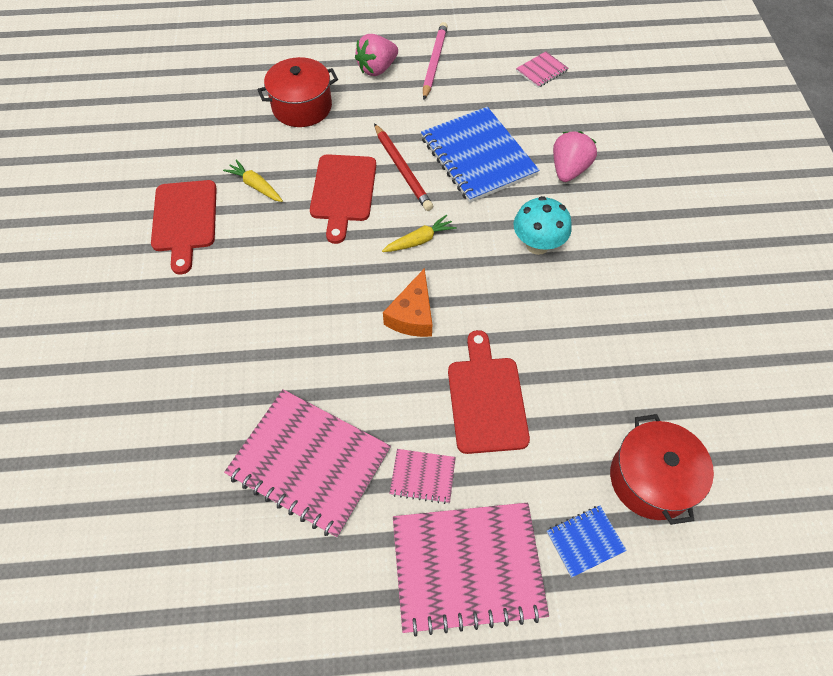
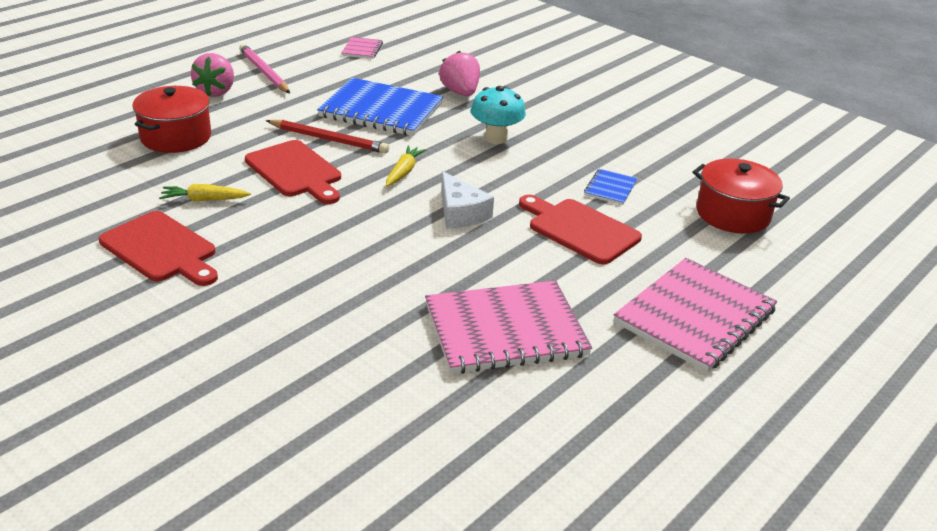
camera: 45 degrees left, 25 degrees down
(412, 315) = (460, 213): orange cheese -> white cheese
(422, 477) = (598, 290): pink notebook -> none
(585, 541) = (741, 262): blue notebook -> blue notebook (610, 188)

